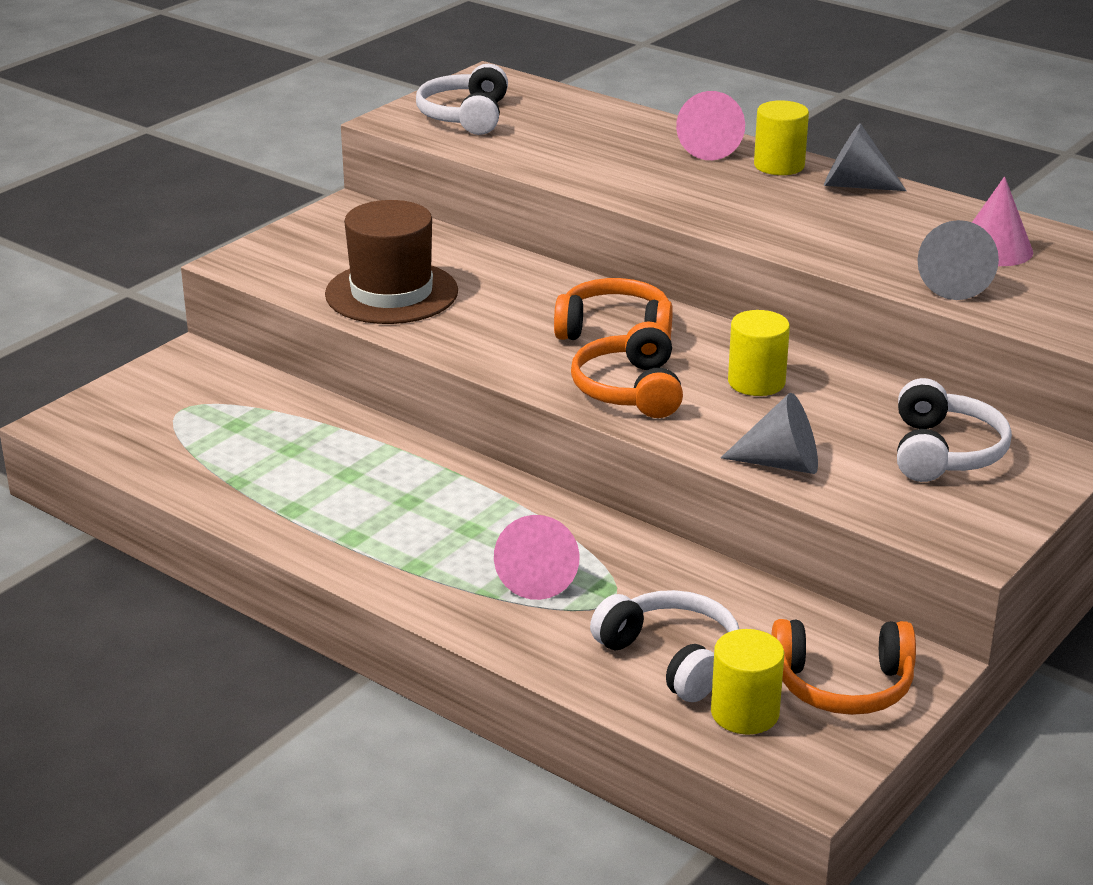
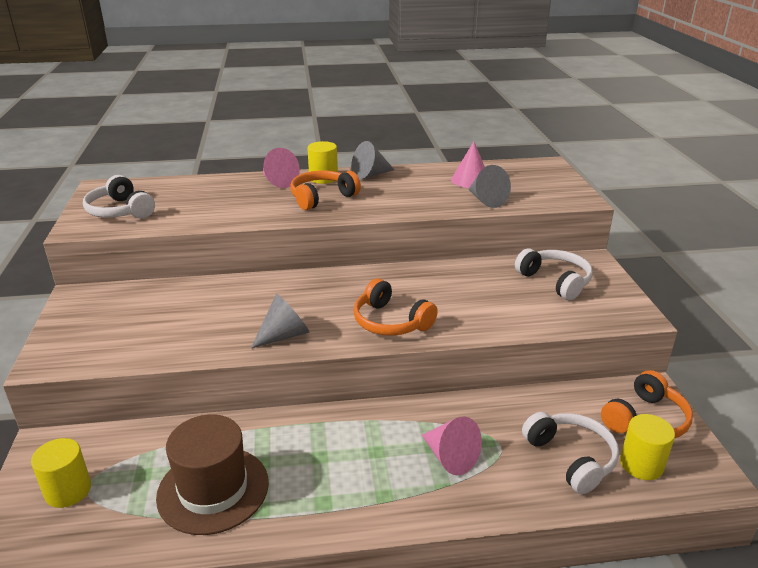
camera: 45 degrees left, 0 degrees up
(391, 293) = (180, 333): brown hat -> brown hat (213, 489)
(615, 329) = (332, 294): orange headphones -> orange headphones (322, 197)
(672, 658) = (571, 458): white headphones -> white headphones turned 60 degrees clockwise
(756, 382) = (436, 288): yellow cylinder -> yellow cylinder (68, 491)
(781, 463) = (512, 322): grey cone -> grey cone (284, 335)

